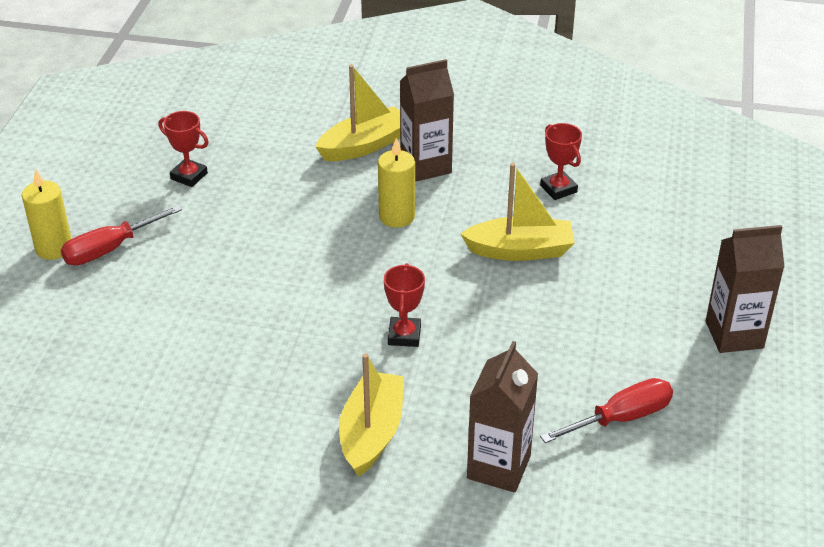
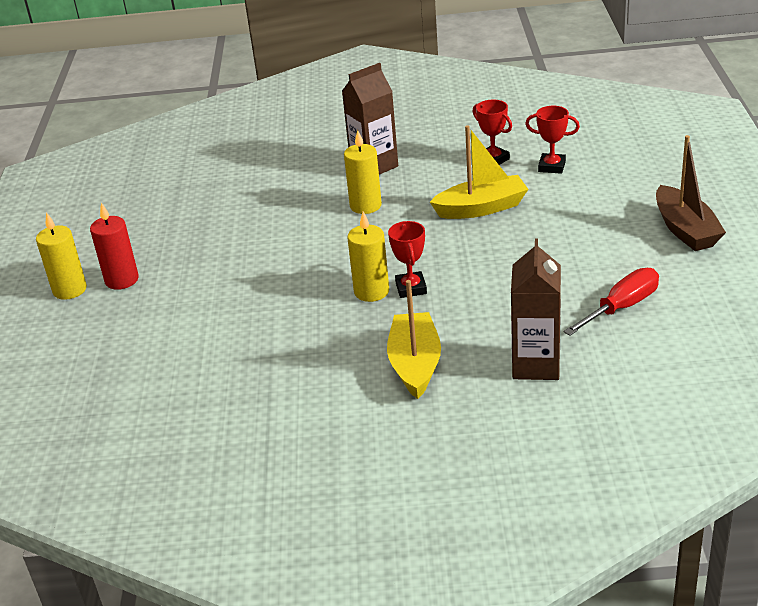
camera: 10 degrees left, 5 degrees down
(110, 249) = (122, 280): red screwdriver -> red candle
(189, 176) = (170, 213): red trophy -> red trophy (552, 166)
(361, 329) = (371, 291): none -> yellow candle
(364, 145) = (315, 162): yellow boat -> none
(734, 335) = (685, 230): brown carton -> brown boat

